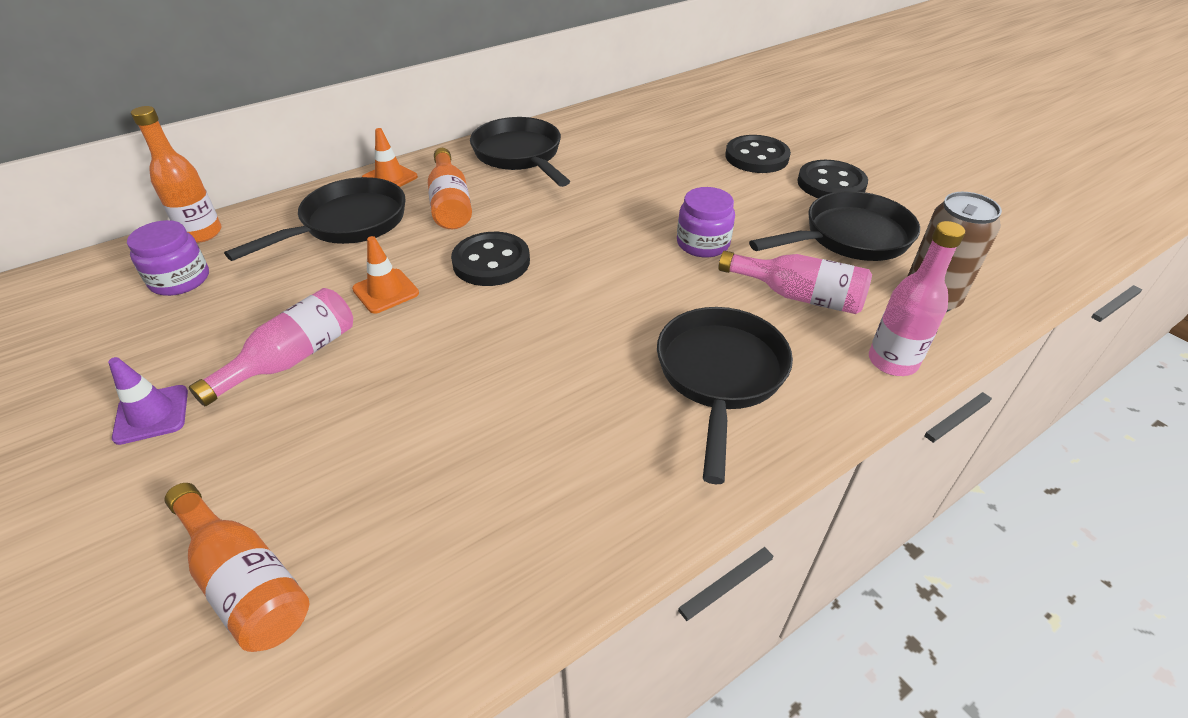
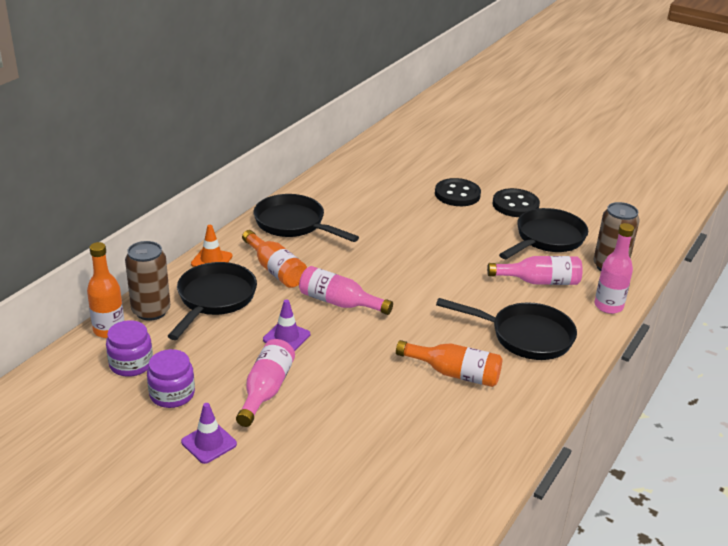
camera: 25 degrees left, 10 degrees down
(245, 581) = (356, 499): orange bottle -> orange bottle (454, 373)
(267, 222) = (151, 311): none -> brown can
(386, 291) = (286, 337): orange traffic cone -> purple traffic cone
(491, 262) = (339, 303): black button -> pink bottle
(703, 243) = (463, 261): purple jar -> purple jar (172, 394)
(720, 376) = (525, 336): black pan -> black pan turned 120 degrees clockwise

